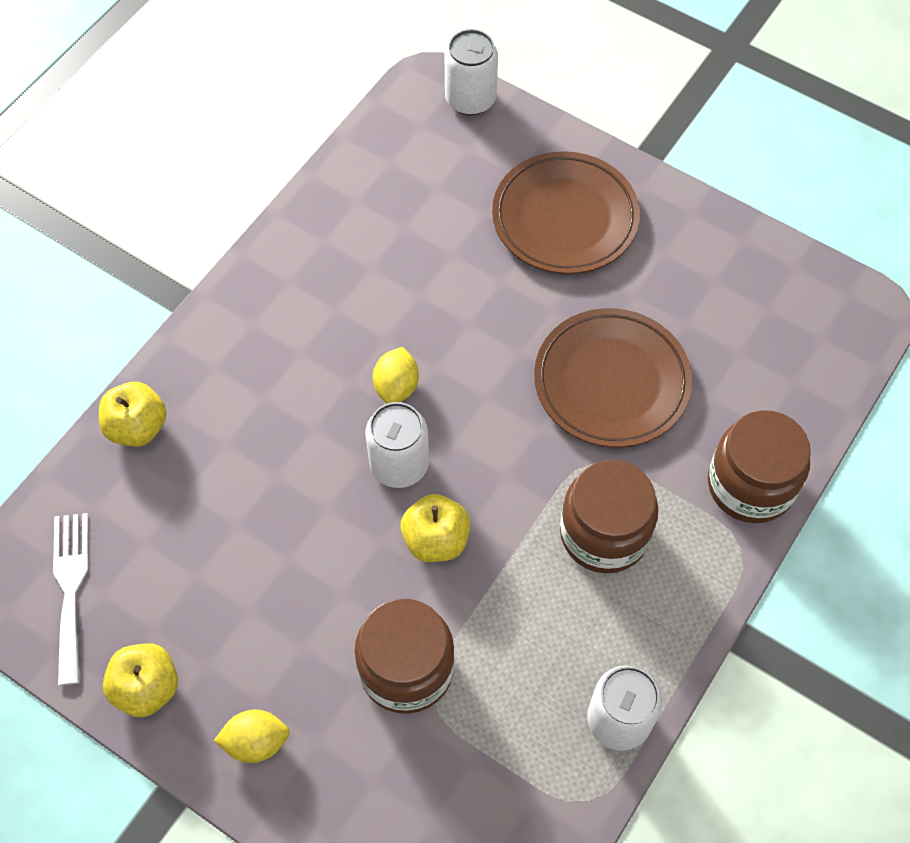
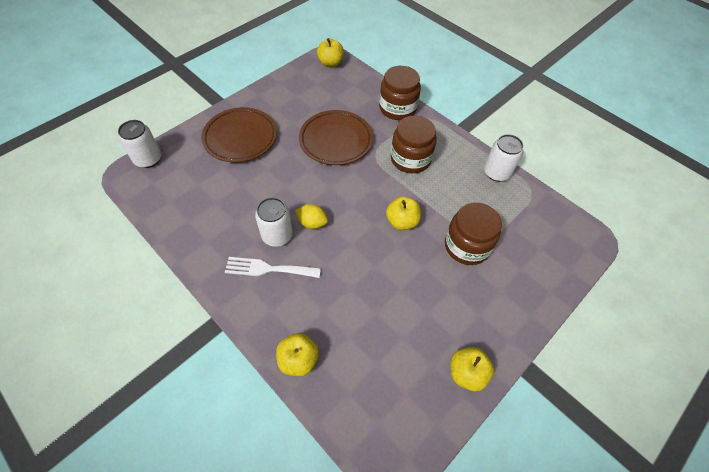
camera: 80 degrees left, 5 degrees down
(70, 588) = (399, 413): white fork -> white fork (268, 269)
(256, 742) = (500, 320): yellow lemon -> none
(399, 464) = (357, 229): white can -> white can (277, 235)
(846, 320) = (330, 63): none -> yellow apple

